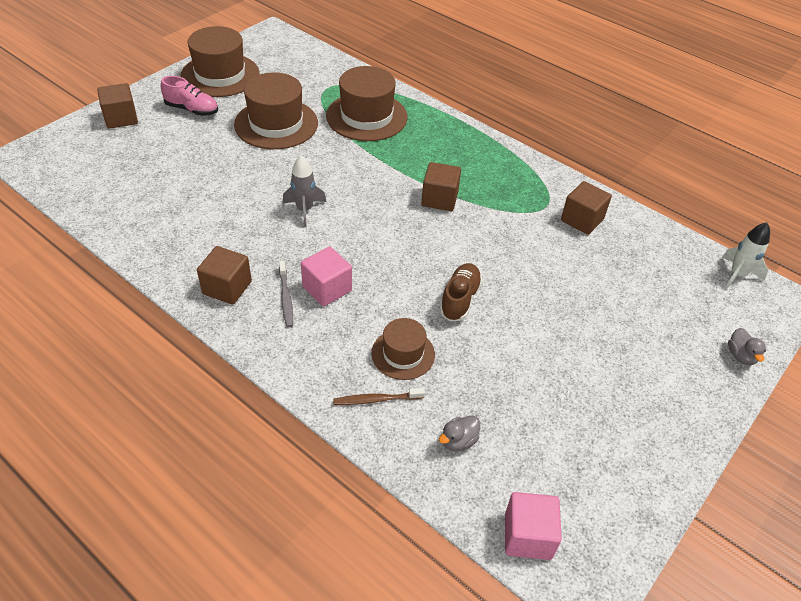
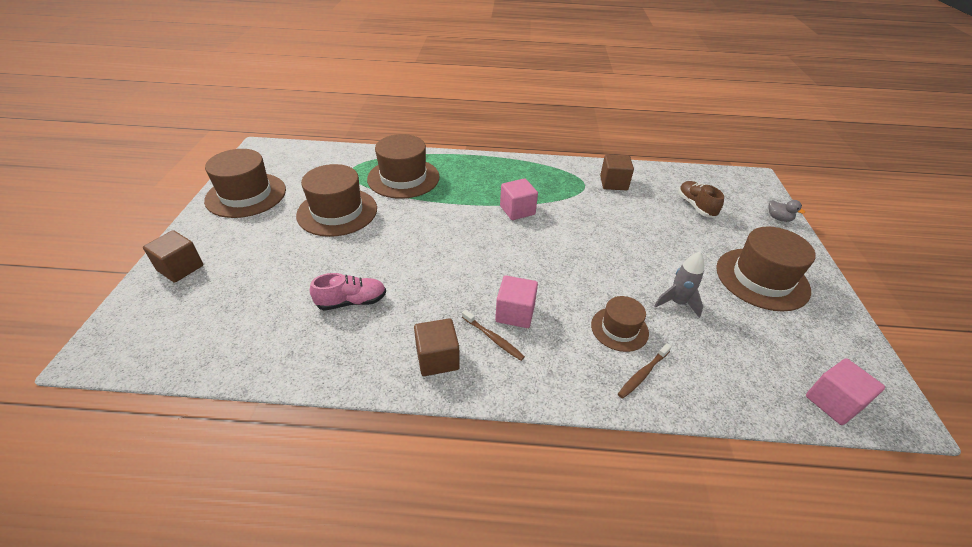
camera: 35 degrees left, 5 degrees down
(192, 110) = (248, 231): pink shoe -> pink shoe (352, 302)
(286, 298) = (493, 338): grey toothbrush -> brown toothbrush
(304, 210) = (432, 264): grey rocket -> grey rocket (677, 303)
(439, 199) = (517, 210): brown cube -> pink cube
(458, 441) = (722, 367): grey duck -> none
(460, 299) = (608, 269): brown shoe -> brown shoe (696, 206)
(619, 399) = (762, 279): none -> brown hat
(737, 275) = (722, 176): white rocket -> none

